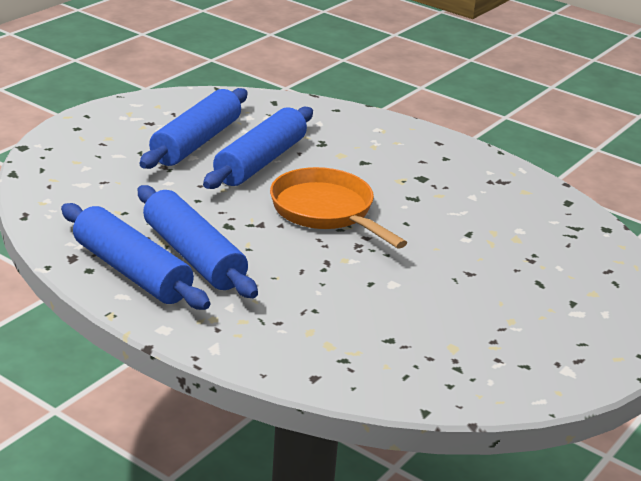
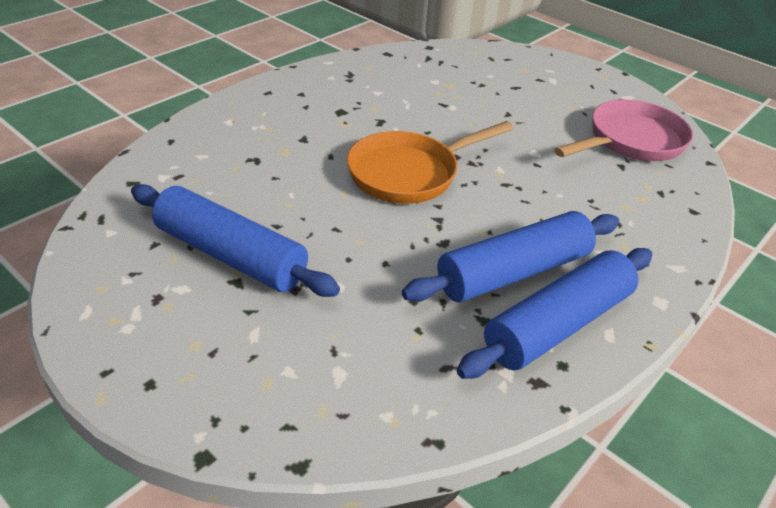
camera: 85 degrees left, 10 degrees up
(260, 162) = (293, 207): blue rolling pin -> none
(449, 355) = (631, 141): none -> pink pan

